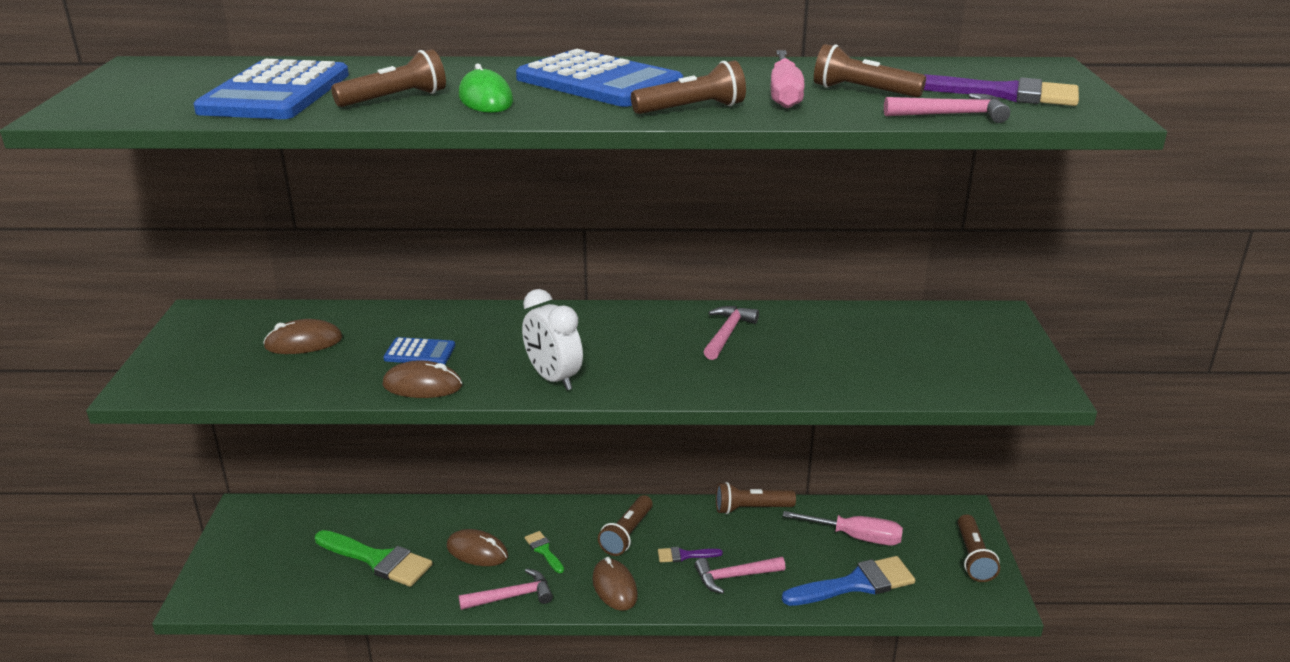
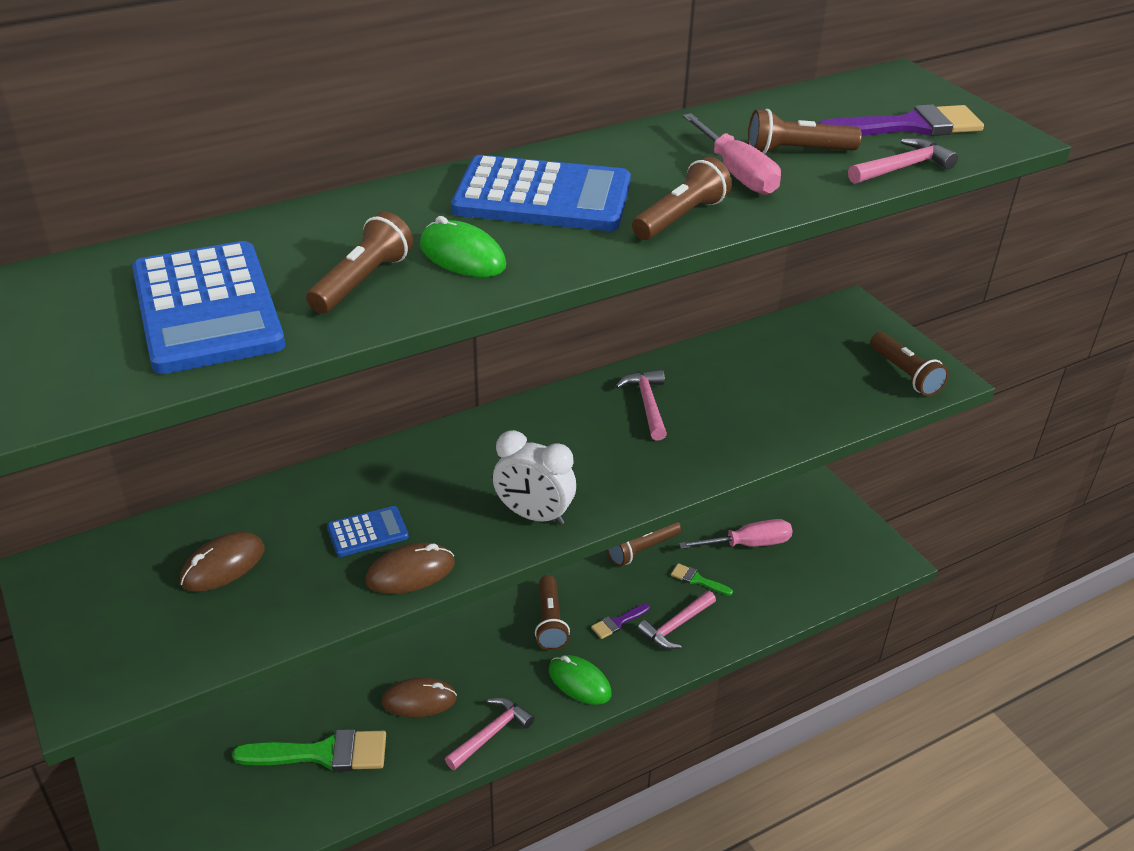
camera: 30 degrees left, 10 degrees up
(544, 550) = (484, 672): green brush -> green brush (697, 580)
(614, 587) = (579, 682): brown mouse -> green mouse
(856, 584) = (778, 591): blue brush -> none
(973, 557) = (850, 527): brown flashlight -> brown flashlight (905, 374)

